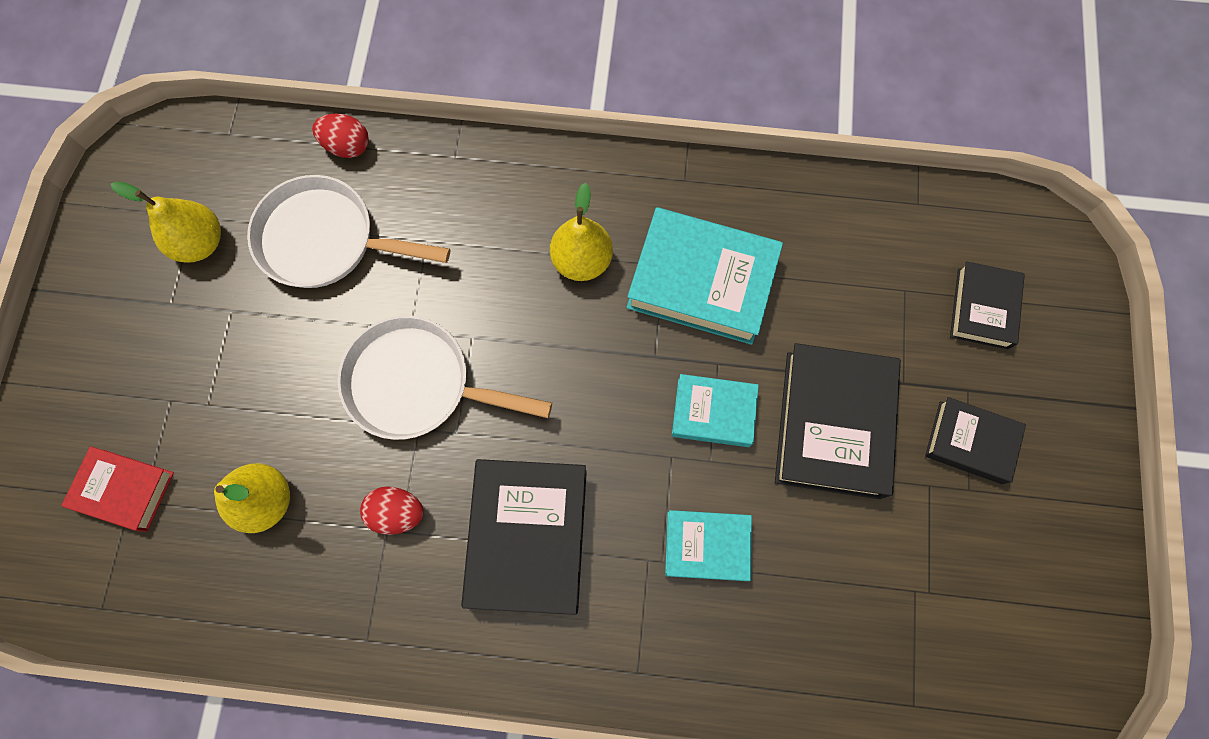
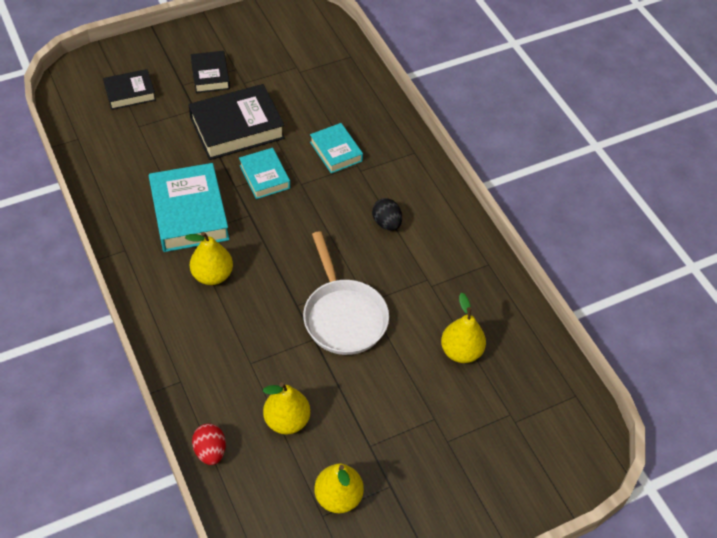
camera: 125 degrees left, 20 degrees down
(124, 490) = (512, 429): red book -> none
(326, 240) = (287, 420): white pan -> yellow pear
(397, 512) = (419, 286): red egg -> none
(528, 537) = (386, 223): black book -> black egg

